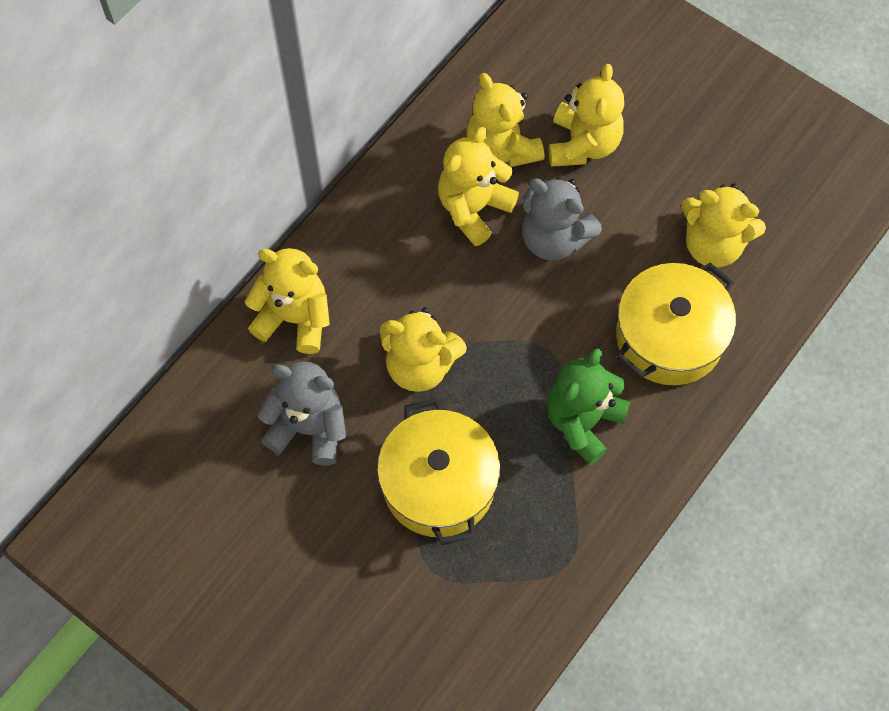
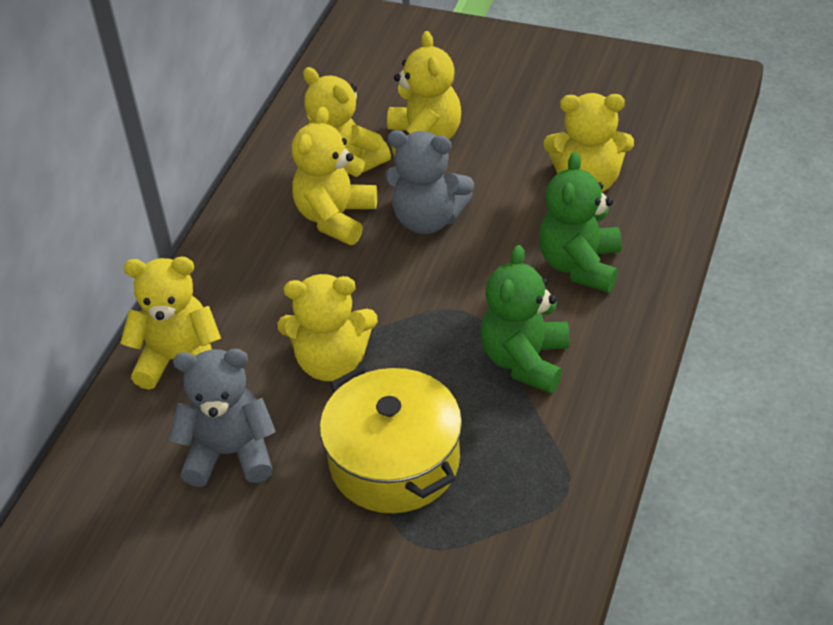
camera: 15 degrees left, 20 degrees down
(669, 337) = (580, 265): yellow pot -> green teddy bear

